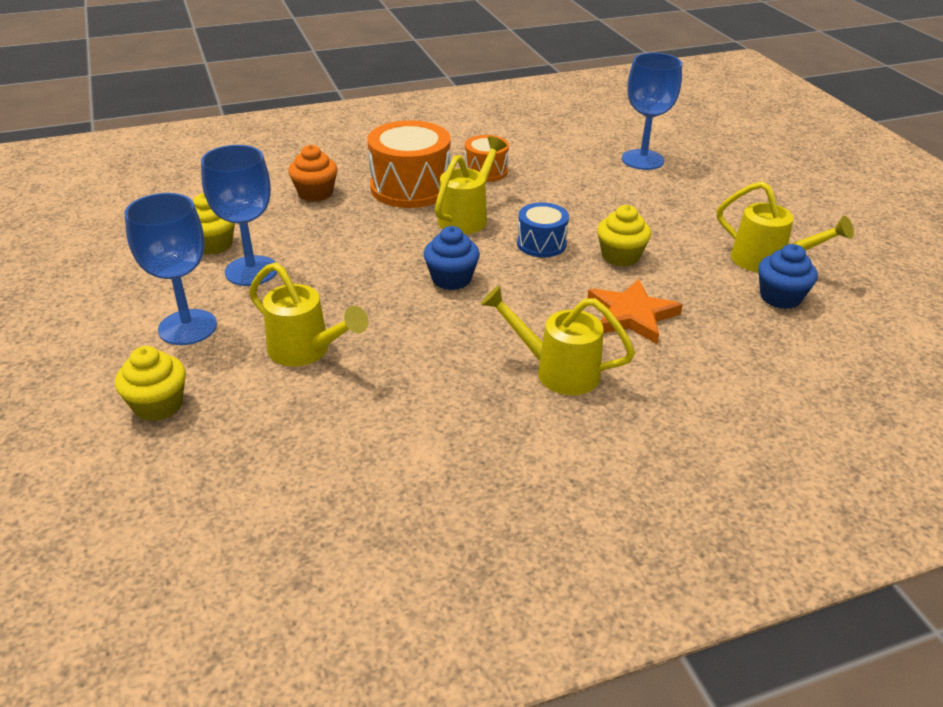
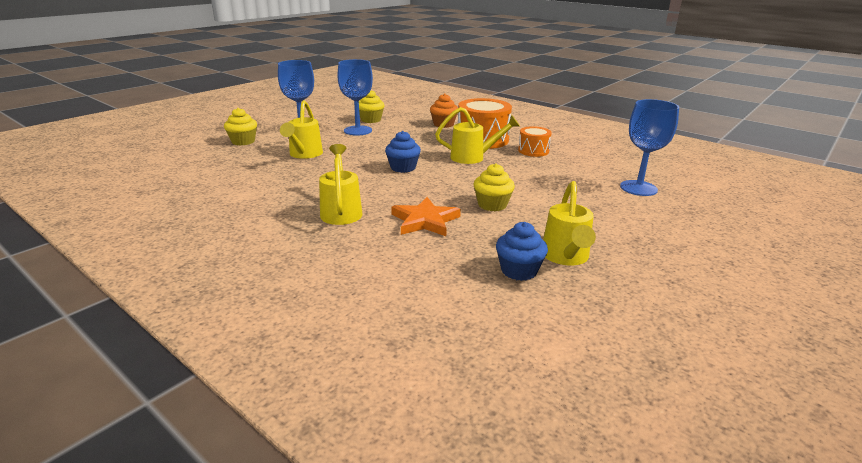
camera: 60 degrees right, 10 degrees down
(541, 244) = (472, 180): blue drum -> none

